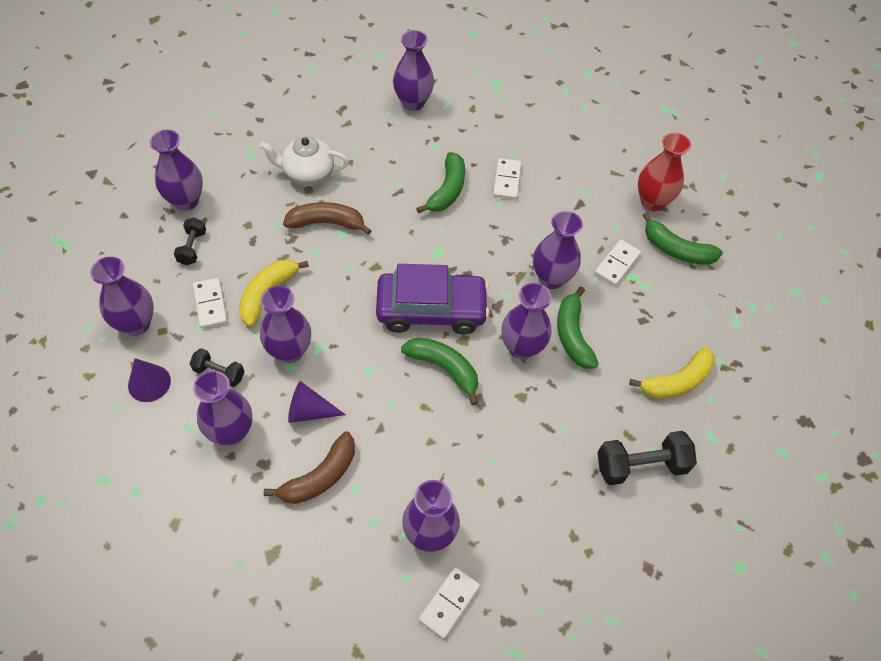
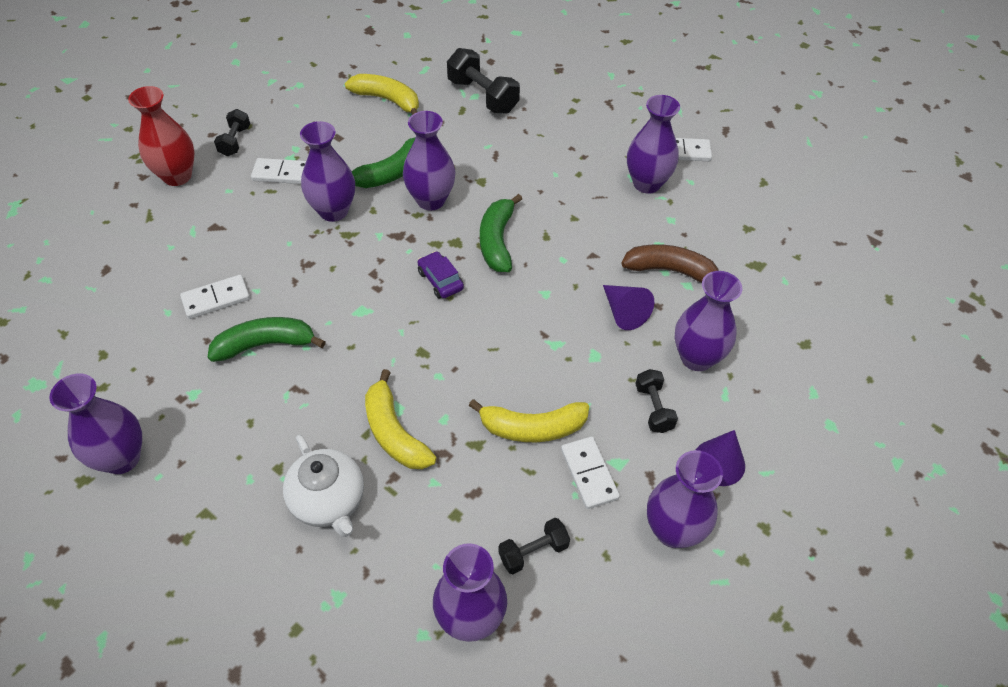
camera: 120 degrees left, 5 degrees down
(210, 304) = (589, 474): white domino -> white domino turned 60 degrees counterclockwise
(289, 351) = (579, 365): purple vase -> none
(326, 223) = (394, 433): brown banana -> yellow banana
(431, 310) = (440, 280): purple car -> purple car, size x0.43
(676, 250) = (235, 141): green banana -> black dumbbell

